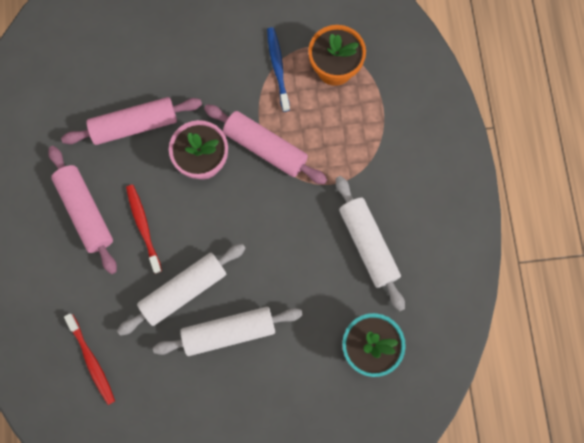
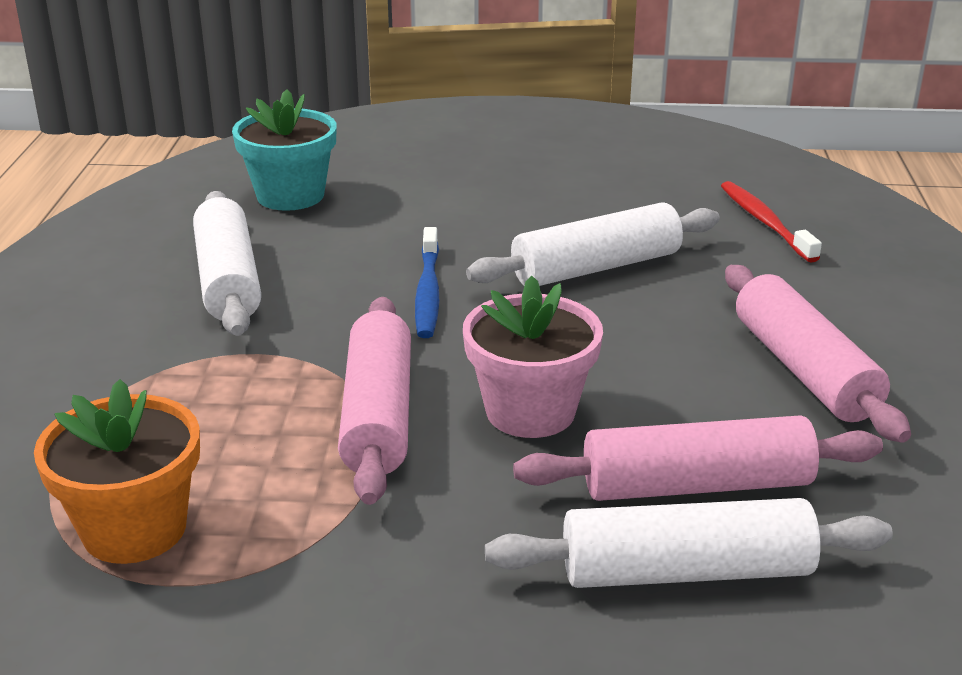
camera: 170 degrees left, 45 degrees down
(143, 227) = (673, 340): red toothbrush -> none
(229, 332) = (521, 226): white rolling pin -> white rolling pin (686, 571)
(265, 148) = (378, 415): pink rolling pin -> pink rolling pin turned 45 degrees clockwise
(278, 68) = (287, 548): blue toothbrush -> blue toothbrush (428, 292)

